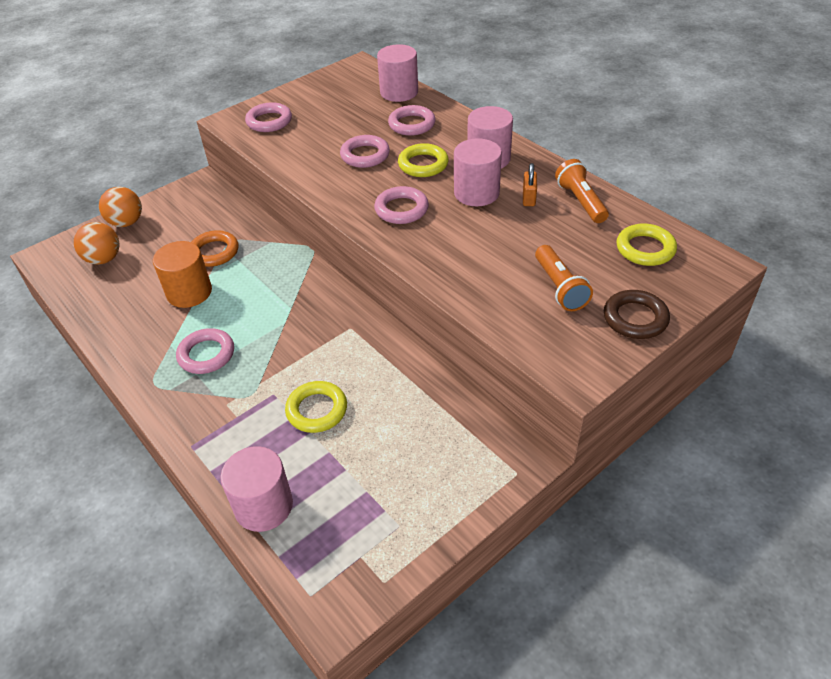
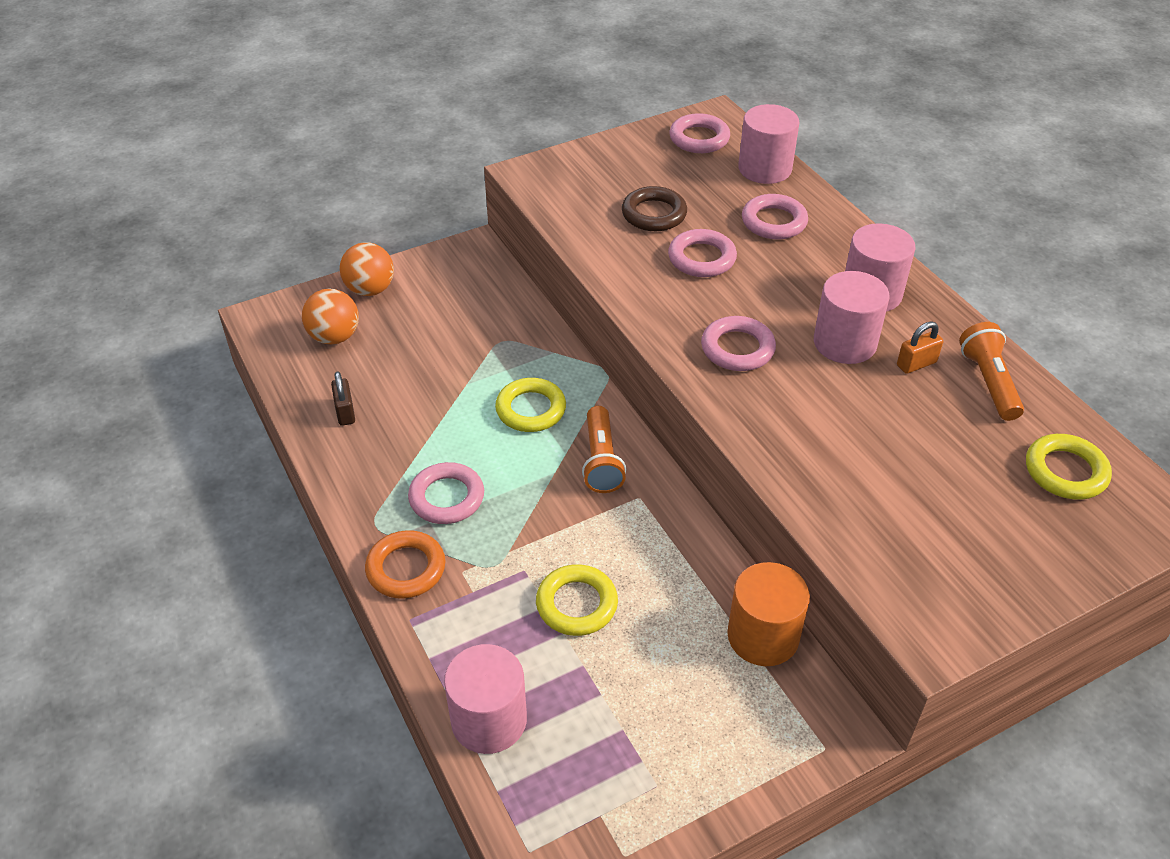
camera: 10 degrees right, 0 degrees up
(119, 309) = (345, 412): none -> brown padlock
(189, 292) = (437, 405): orange cylinder -> orange cylinder (763, 636)
(214, 252) = (477, 353): orange ring -> orange ring (406, 568)
(269, 121) = (580, 184): pink ring -> pink ring (699, 138)
(423, 164) = (778, 286): yellow ring -> yellow ring (531, 409)
(529, 198) = (916, 364): orange padlock -> orange padlock turned 45 degrees clockwise
(559, 288) = (933, 506): orange flashlight -> orange flashlight (601, 461)
(635, 318) = (1028, 572): brown ring -> brown ring (654, 214)

